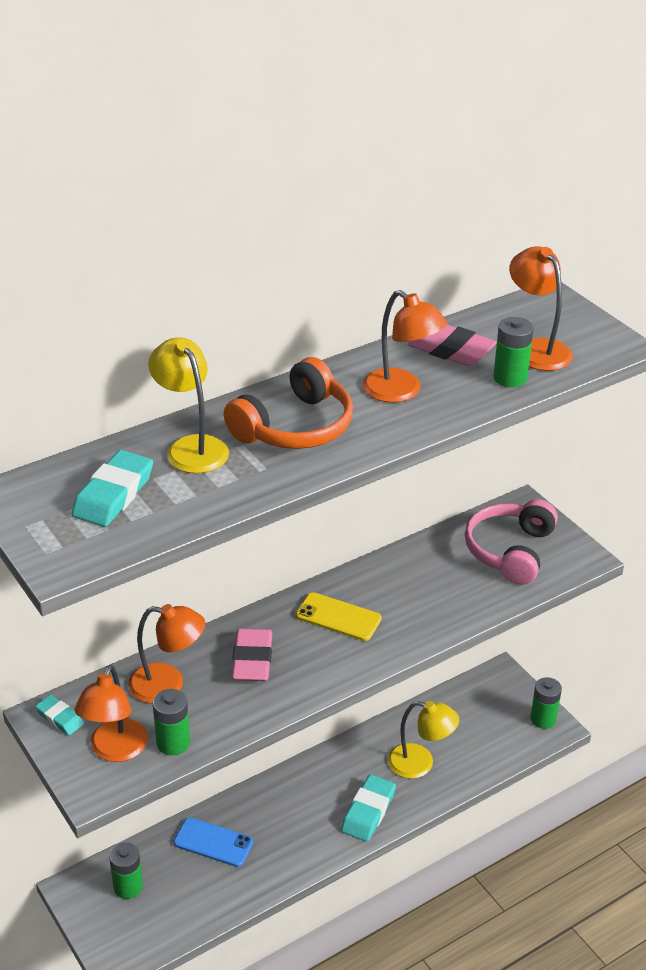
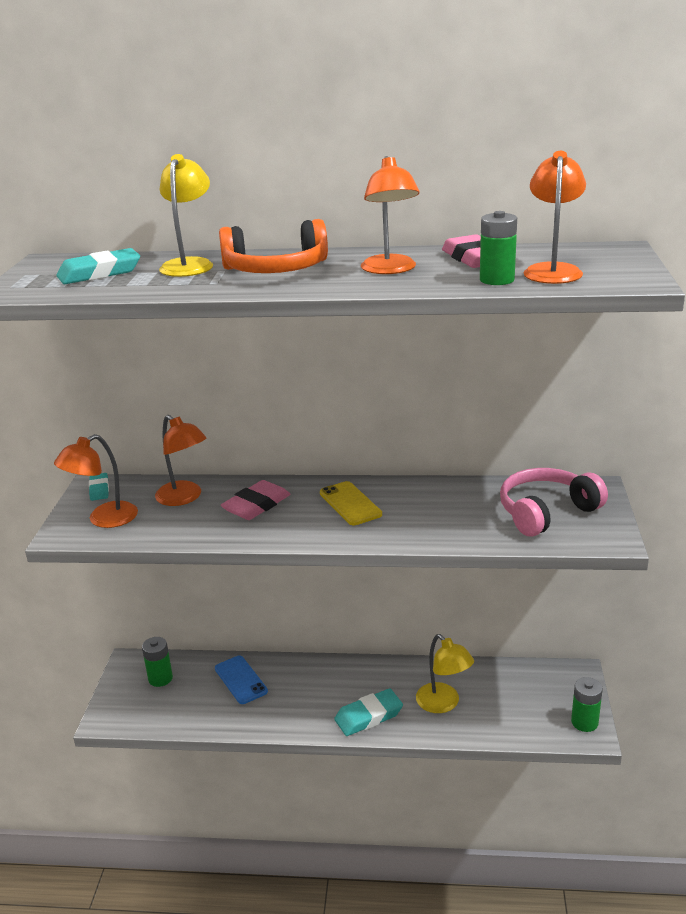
camera: 40 degrees right, 10 degrees down
(173, 742) = (142, 530): green battery -> none

